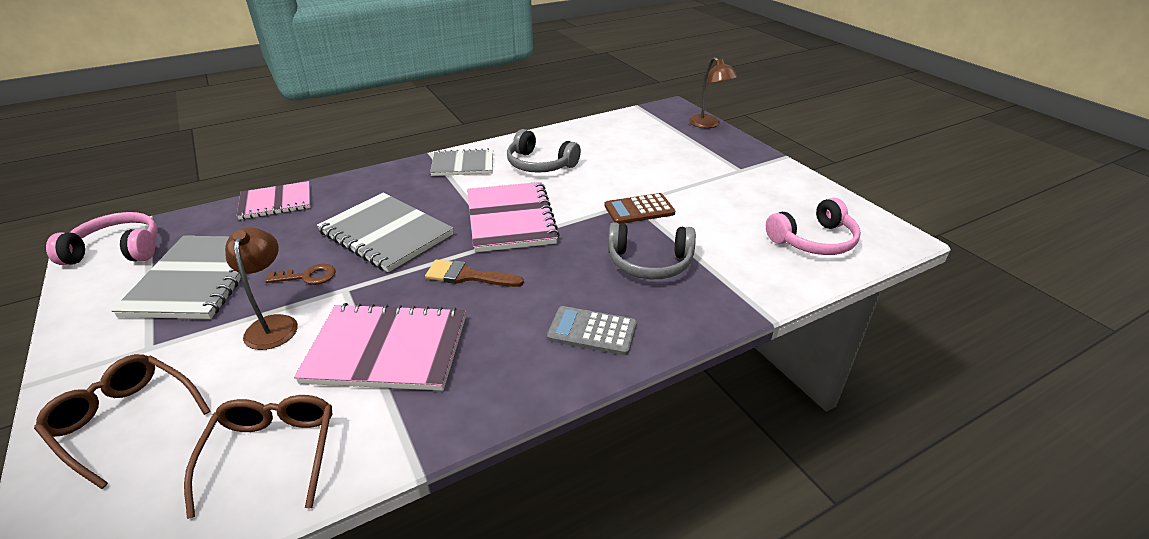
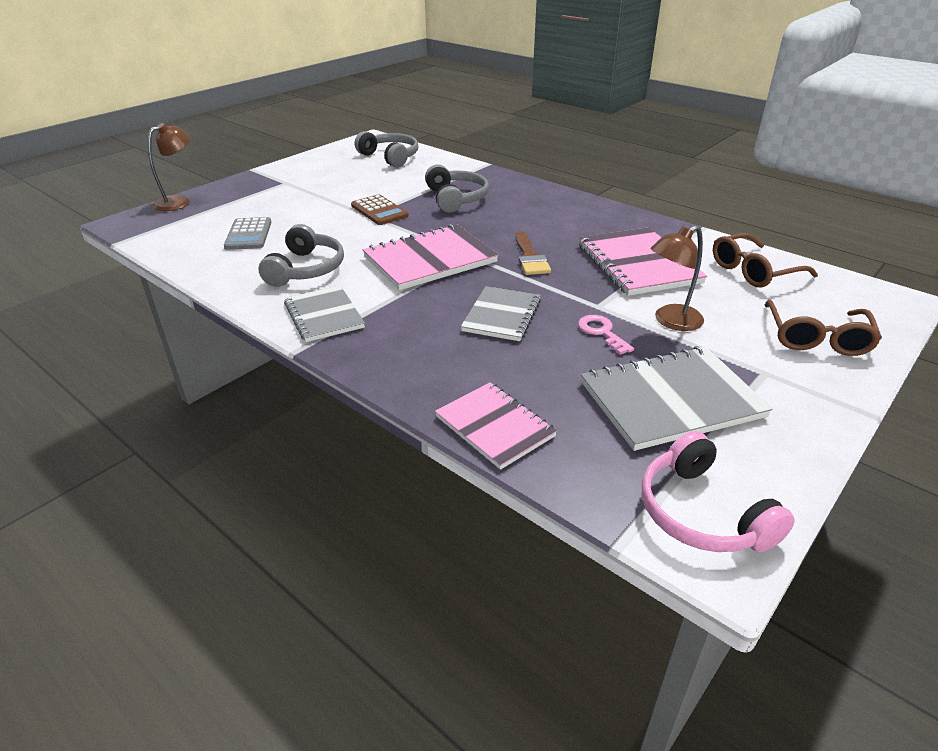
camera: 110 degrees left, 0 degrees up
(308, 276) = (602, 332): brown key -> pink key
(386, 234) = (501, 315): grey notebook -> grey notebook, size x0.64
(592, 331) = (548, 205): grey calculator -> grey calculator (248, 234)
(813, 240) = (390, 157): pink headphones -> grey headphones

